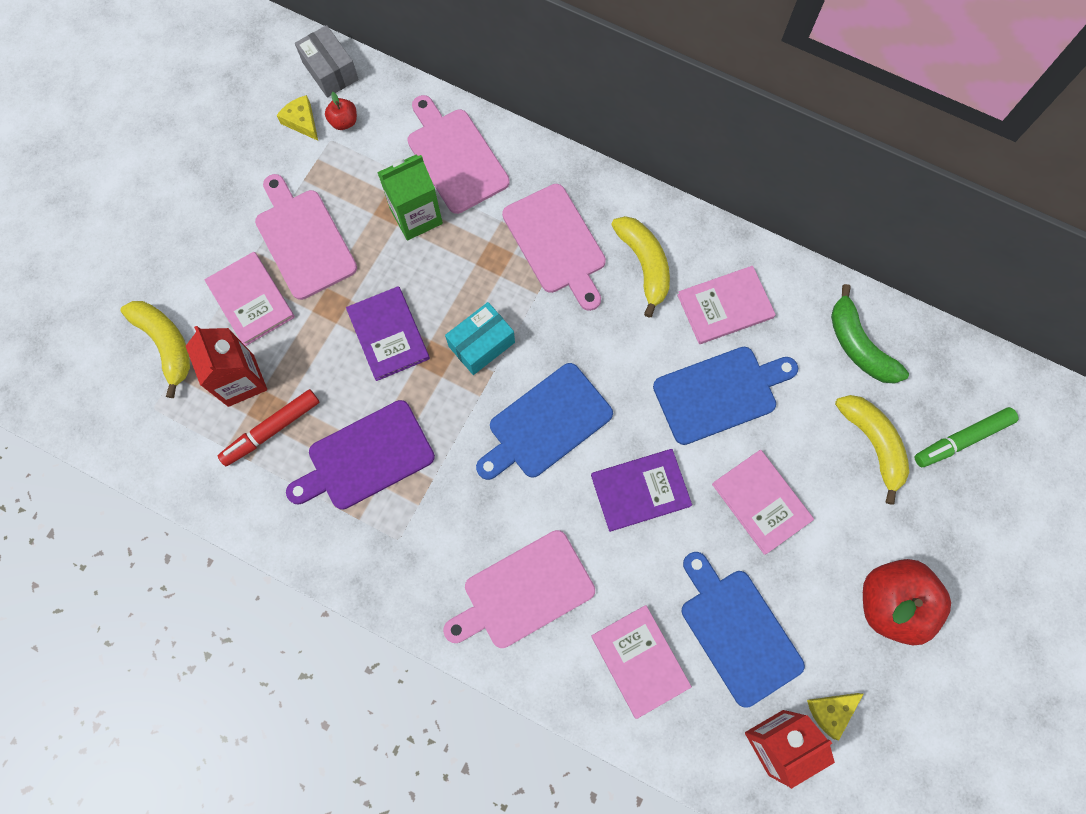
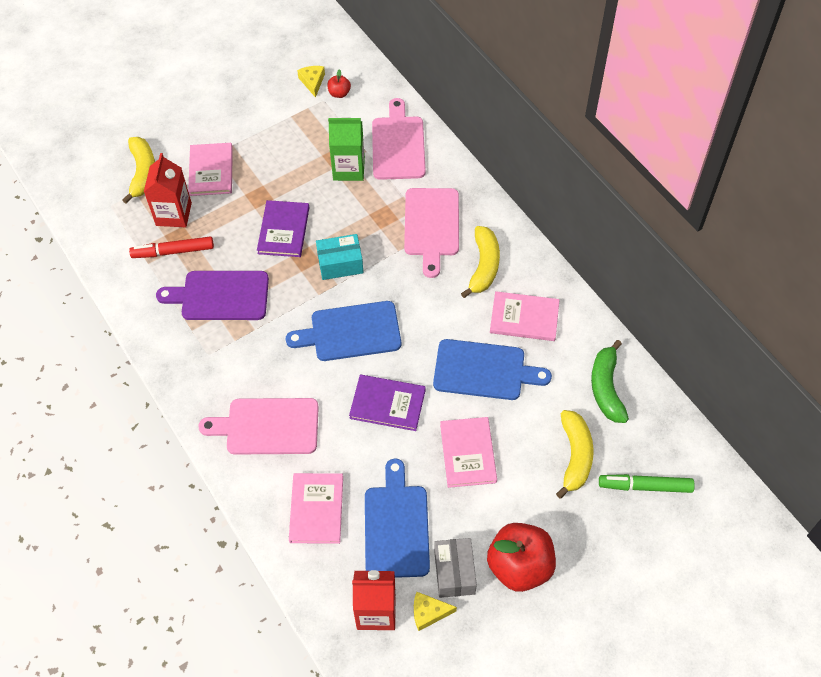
camera: 30 degrees right, 15 degrees down
(303, 240) = (267, 151): pink cutting board -> none
(330, 71) = (350, 60): grey box -> grey box (454, 572)

